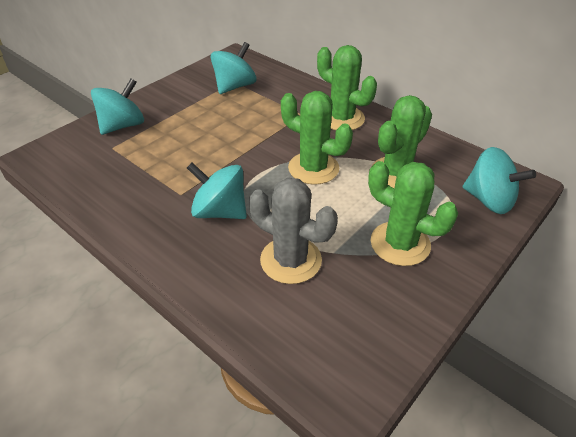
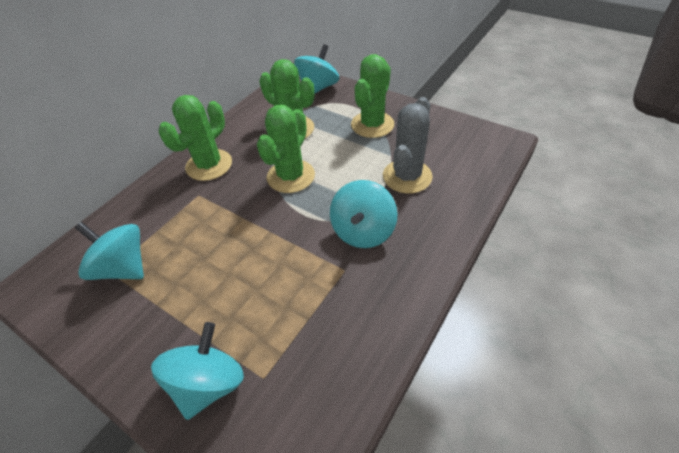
camera: 95 degrees left, 5 degrees up
(123, 126) = (208, 383): turquoise spinning top -> turquoise spinning top turned 75 degrees clockwise

